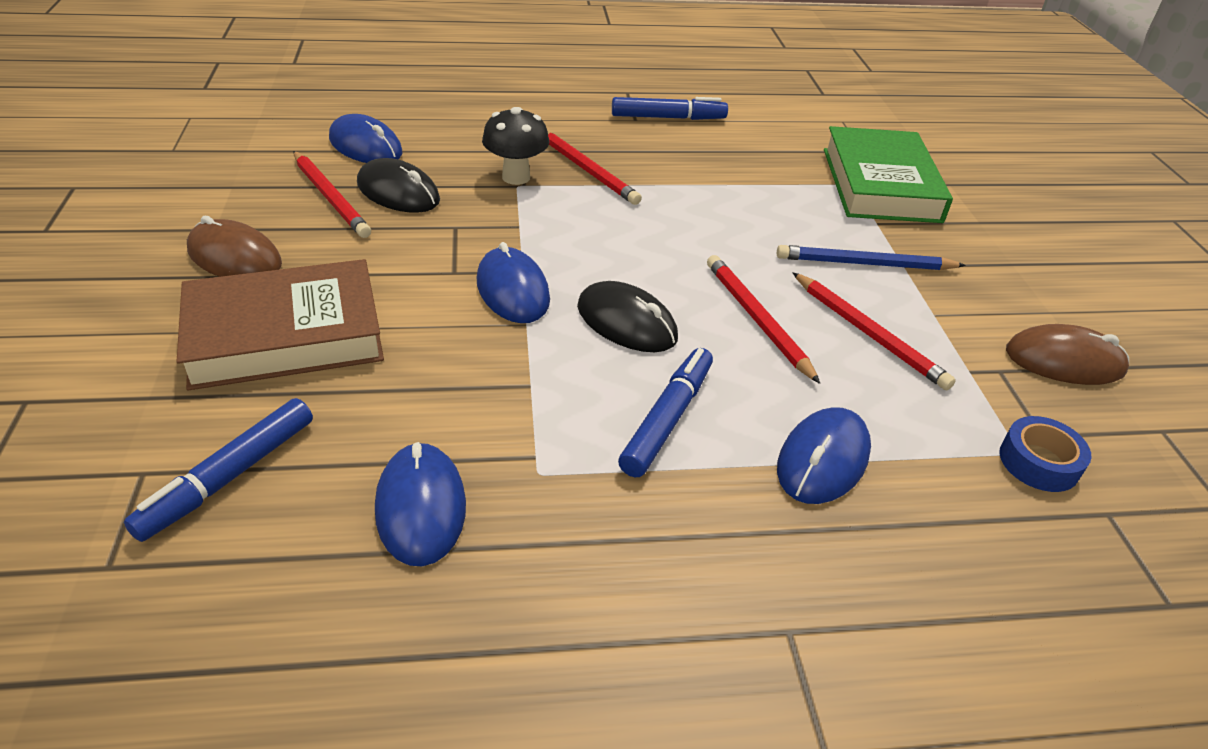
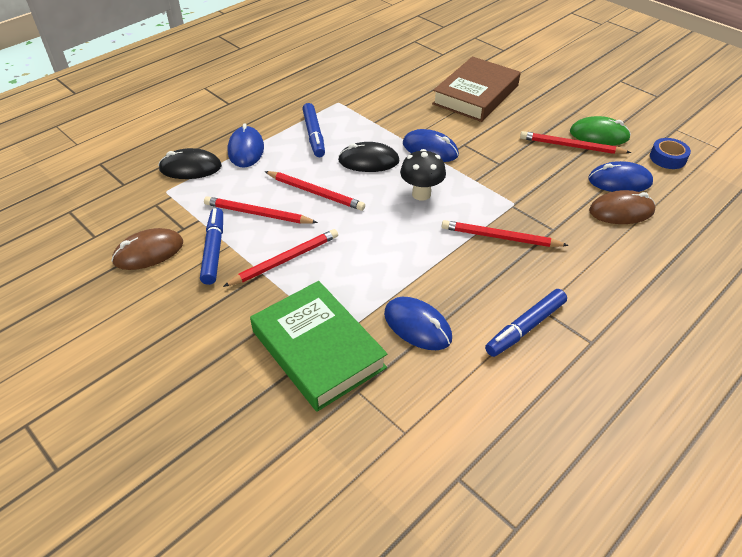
camera: 145 degrees right, 5 degrees up
(229, 477) = (420, 62): blue marker -> blue marker (214, 250)
(234, 257) = (545, 106): brown mouse -> brown mouse (621, 211)
(268, 190) = (599, 135): none -> green mouse
(398, 192) = (553, 165): black mouse -> black mouse (190, 168)
(421, 507) = (360, 80): blue mouse -> blue mouse (417, 326)
(516, 177) = (523, 208): black mushroom -> black mushroom (421, 194)
(865, 264) = (285, 260): blue pencil -> red pencil
(1039, 462) = (156, 190): blue tape -> blue tape (667, 158)

